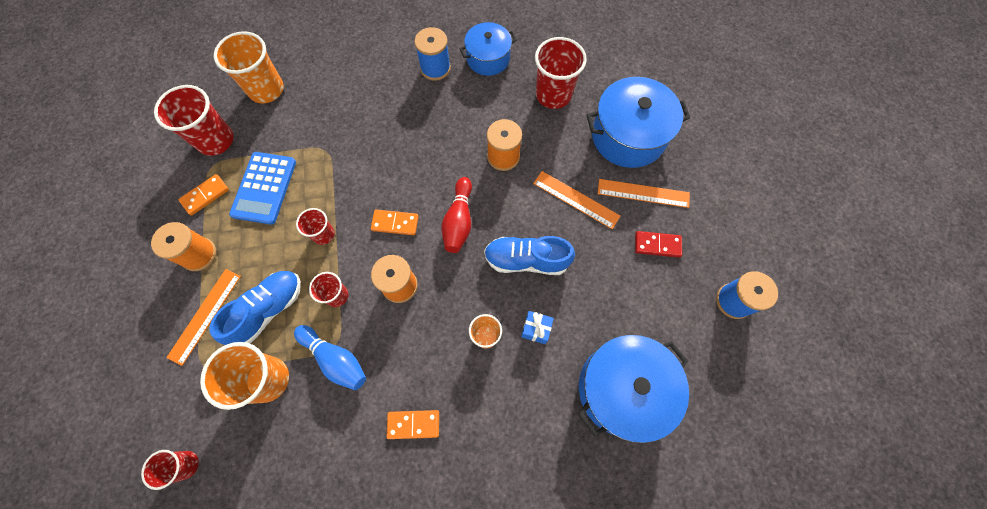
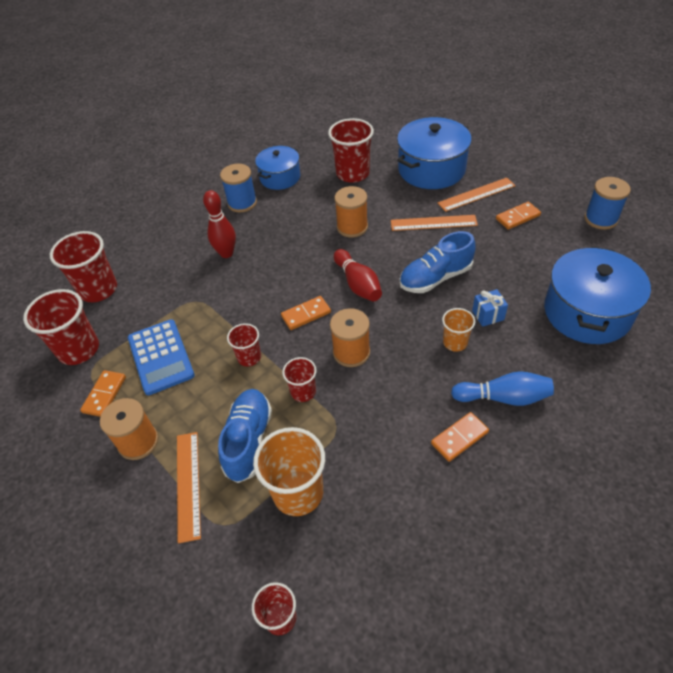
camera: 30 degrees left, 20 degrees down
(266, 89) = (98, 289): orange cup -> red cup
(335, 359) = (346, 437): blue bowling pin -> blue bowling pin (503, 397)
(383, 116) = (226, 253): none -> red bowling pin
(657, 245) = (517, 217): red domino -> orange domino

